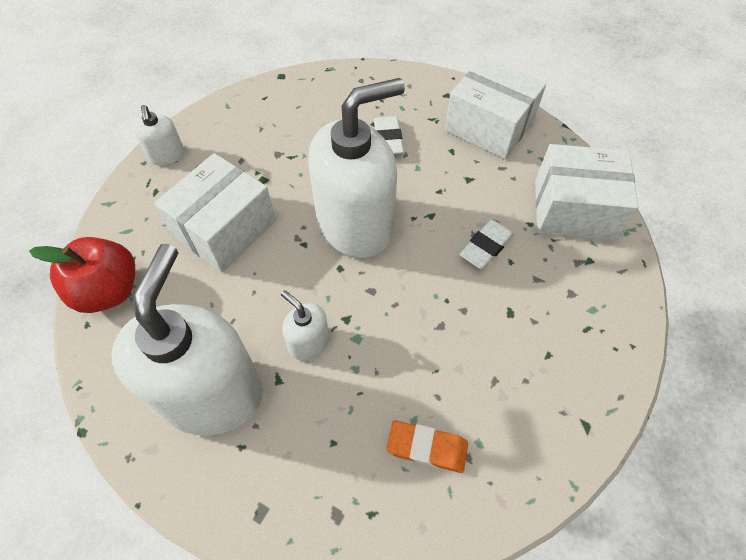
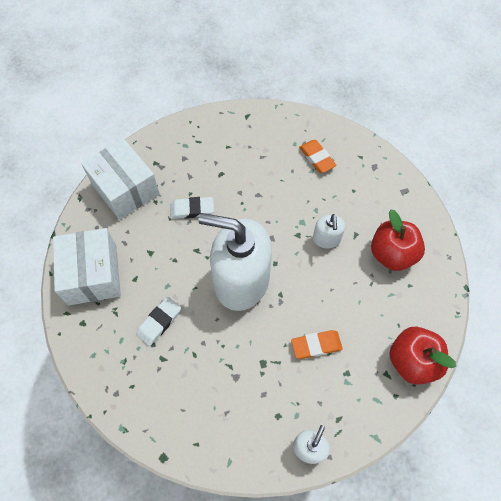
camera: 135 degrees left, 5 degrees up
(211, 393) = (392, 254): white soap dispenser -> red apple
(224, 229) = (316, 345): white box -> orange eraser

